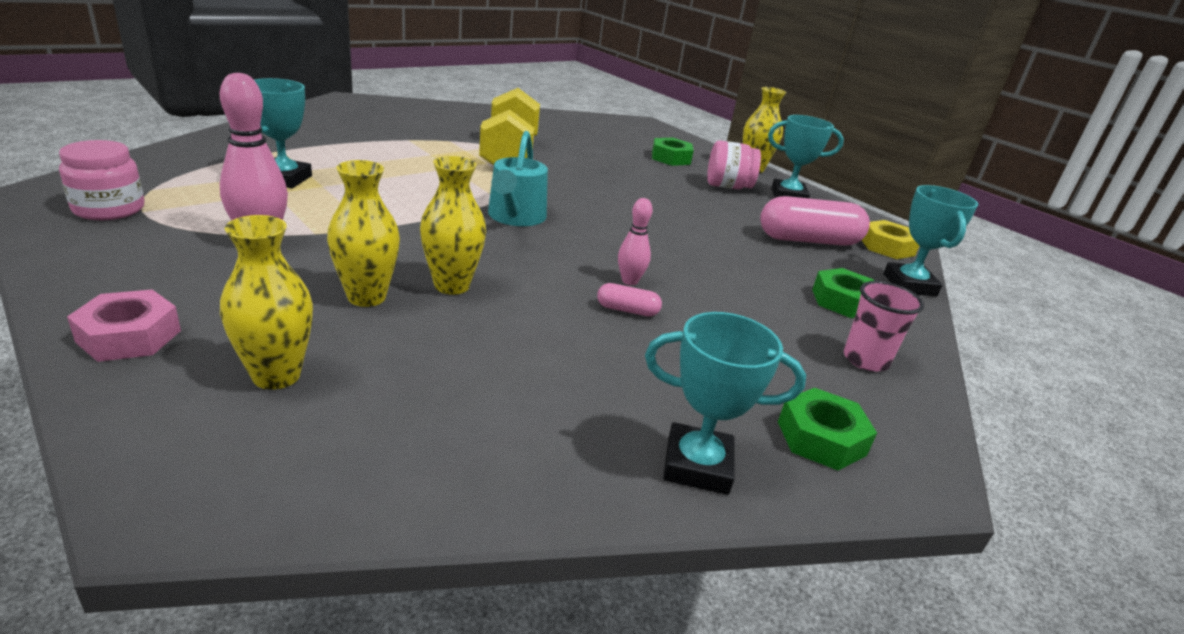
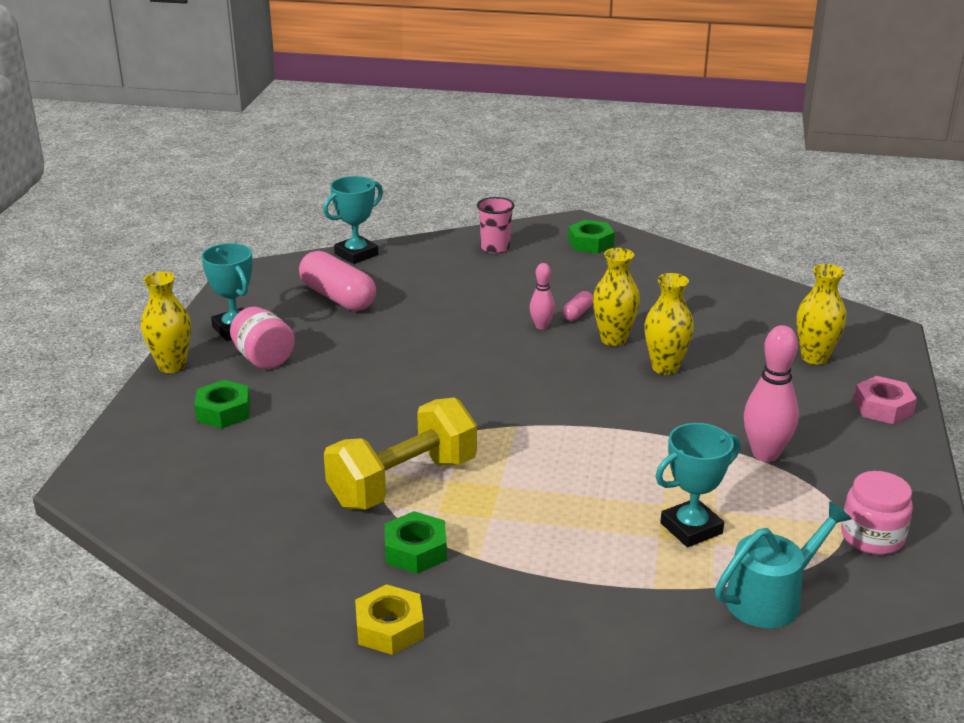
camera: 125 degrees left, 0 degrees up
(366, 297) = (728, 380): yellow vase -> yellow vase (613, 339)
(515, 217) = (534, 402): turquoise watering can -> turquoise watering can (770, 598)
(627, 310) = (577, 313): pink capsule -> pink capsule turned 60 degrees clockwise
(697, 465) = (662, 259): turquoise trophy -> none
(843, 301) = (429, 266): green nut -> green nut (415, 550)
(887, 247) = (290, 272): yellow nut -> yellow nut (389, 628)

